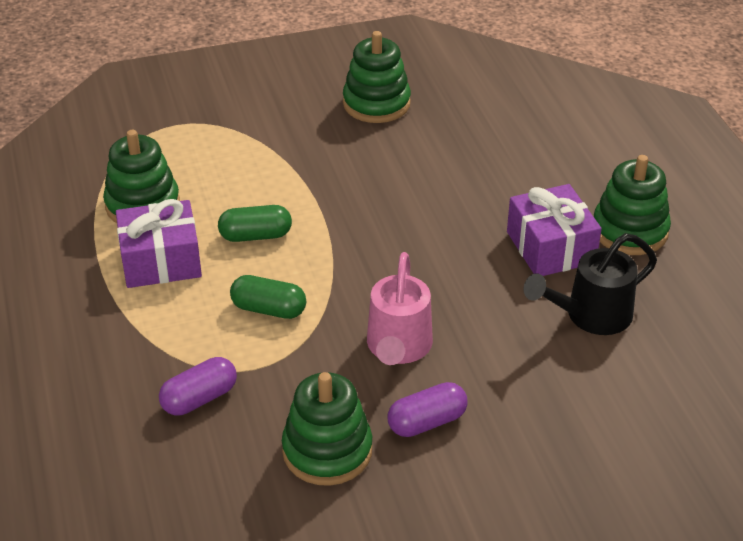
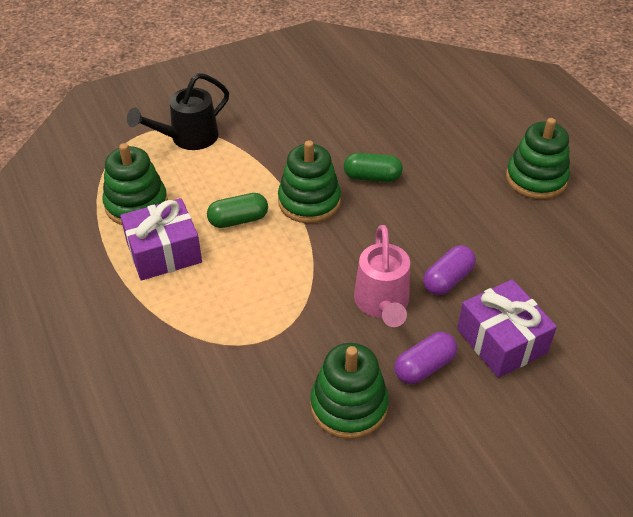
camera: 10 degrees left, 5 degrees up
(199, 398) = (228, 373): purple capsule -> purple capsule (448, 280)
(269, 309) = (266, 284): green capsule -> green capsule (372, 177)
(376, 103) = (307, 96): green stacking toy -> green stacking toy (309, 202)
(550, 247) = (479, 200): purple gift -> purple gift (501, 341)
(590, 316) = (527, 255): black watering can -> black watering can (188, 138)

